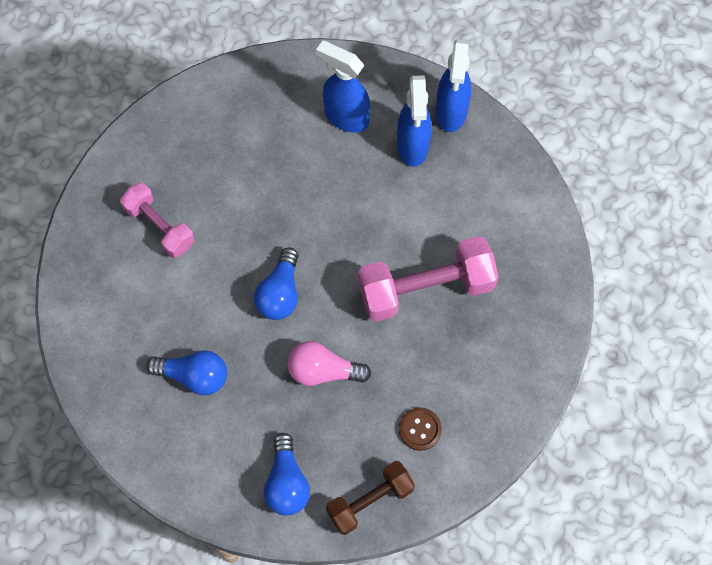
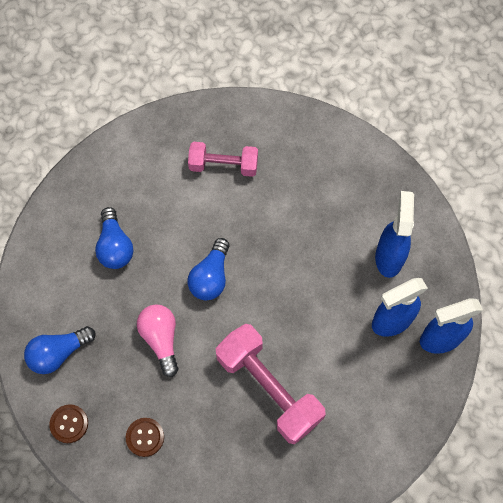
camera: 65 degrees right, 0 degrees up
(159, 227) = (223, 165): pink dumbbell -> pink dumbbell turned 75 degrees clockwise
(280, 293) = (211, 277): blue light bulb -> blue light bulb turned 60 degrees counterclockwise
(370, 501) = (69, 424): brown dumbbell -> brown button

